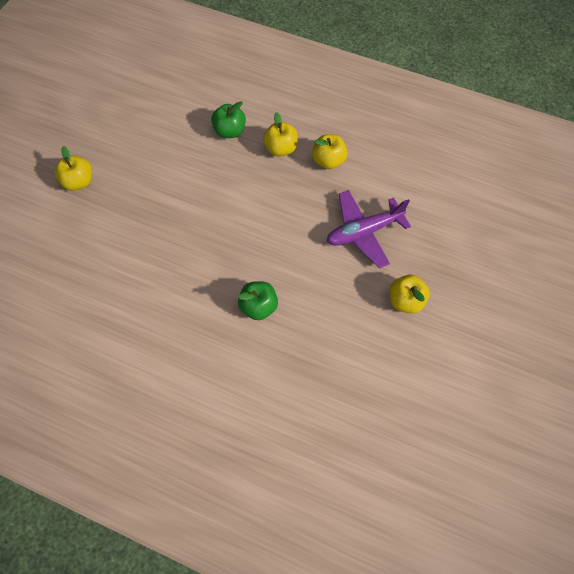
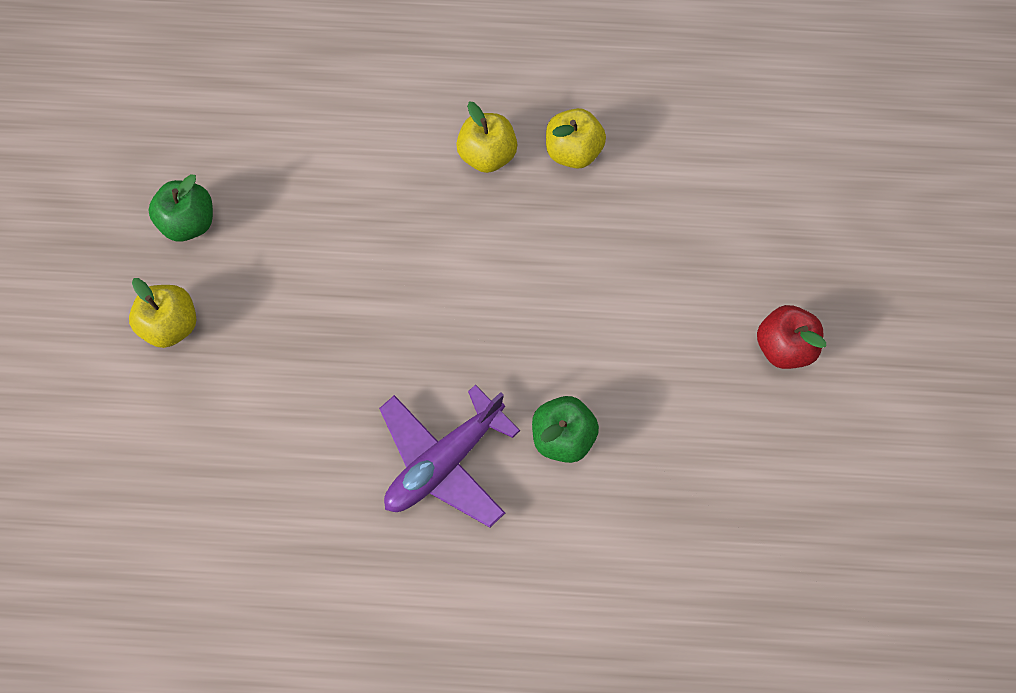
camera: 20 degrees left, 5 degrees up
(230, 131) = (390, 151): green apple -> green apple (190, 222)
(363, 232) = (676, 255): purple plane -> purple plane (444, 461)
(405, 300) = (783, 346): yellow apple -> red apple

